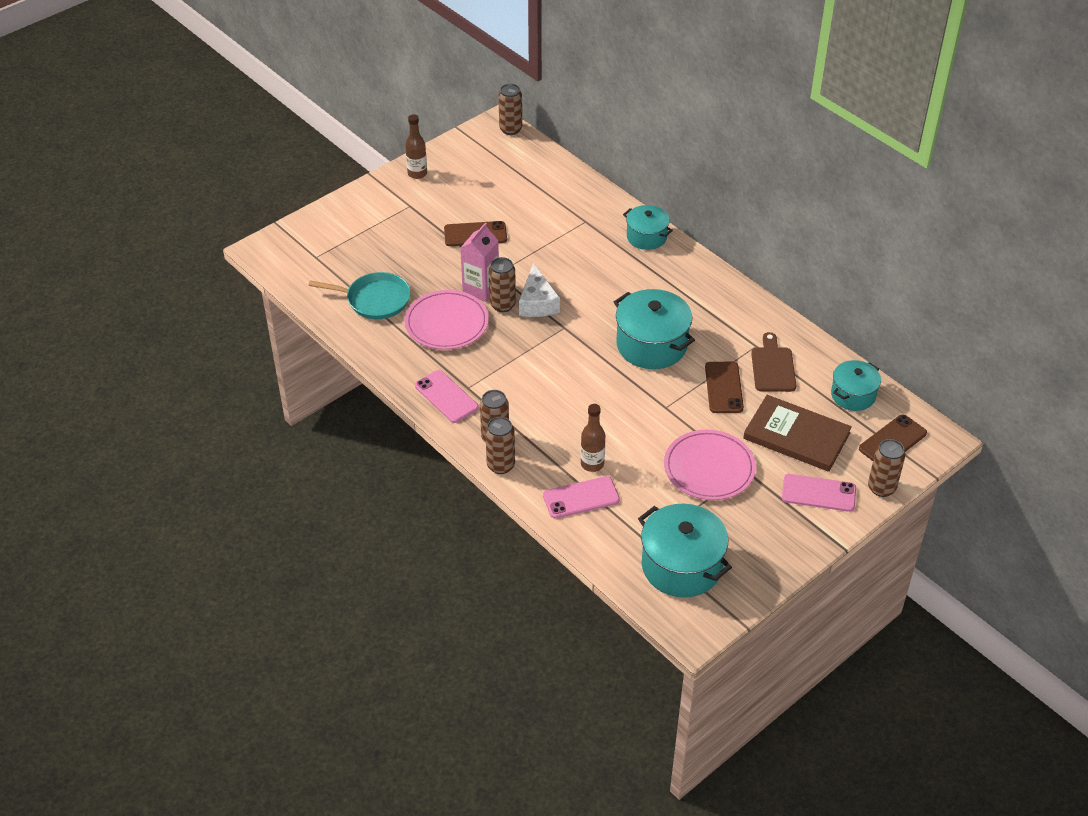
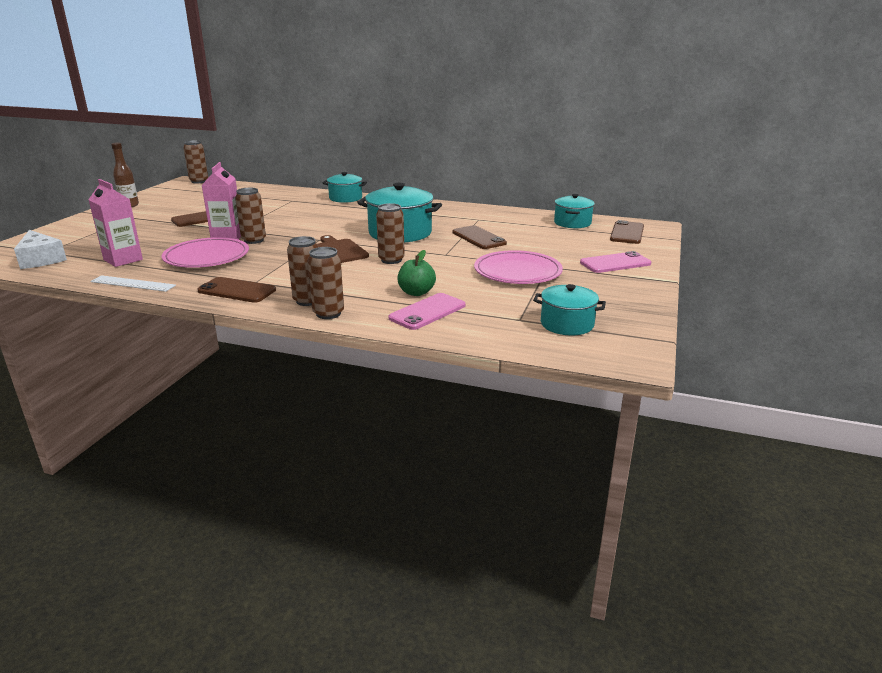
camera: 30 degrees left, 20 degrees down
(369, 349) = (133, 283): none -> white ruler
(375, 300) = (123, 260): turquoise pan -> pink carton
(446, 397) = (237, 290): pink phone -> brown phone
(537, 302) = (284, 234): white cheese -> white cheese (41, 259)
(592, 464) = (416, 292): brown bottle -> green apple
(681, 566) = (567, 324): turquoise pot -> turquoise pot, size x0.61
(773, 367) = (502, 224): brown cutting board -> brown cutting board (340, 251)
(796, 436) = (560, 245): brown book -> none
(881, 488) = (653, 251): brown can -> brown can (391, 260)

